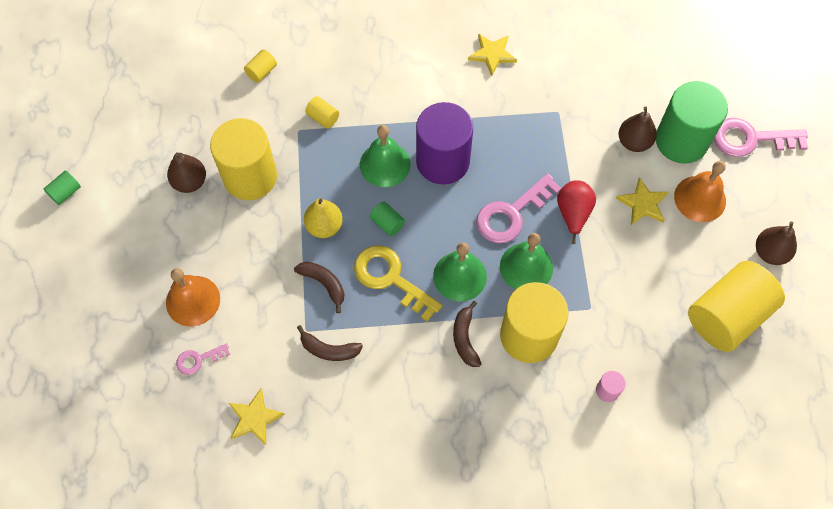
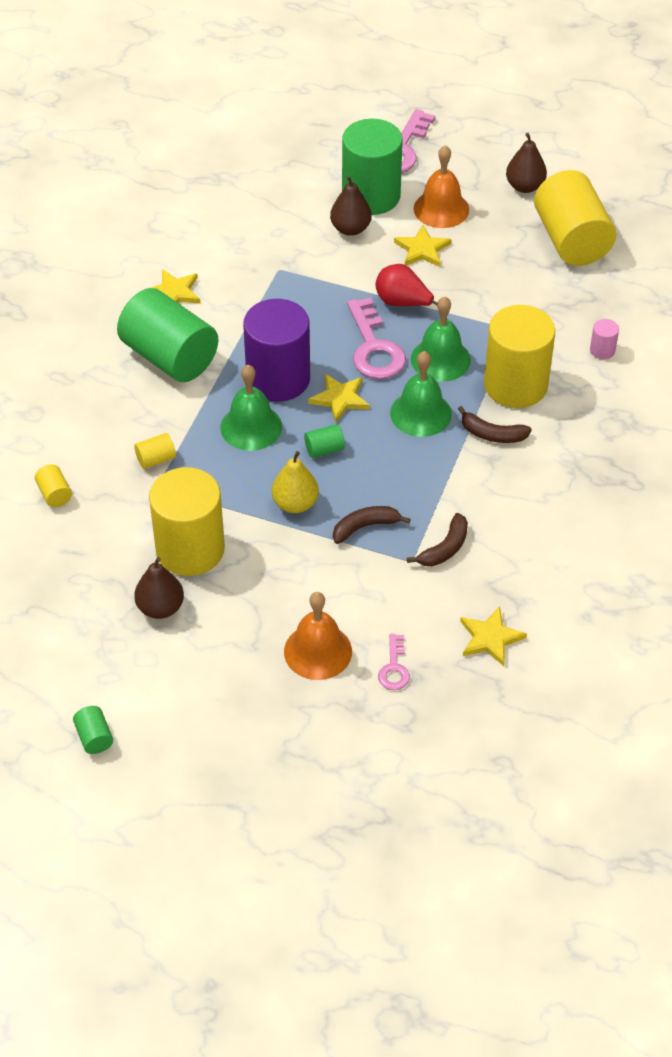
camera: 65 degrees left, 15 degrees down
(390, 278) = (391, 469): yellow key -> none
(426, 81) = (170, 357): none -> green cylinder
(444, 212) = (340, 399): none -> yellow star

